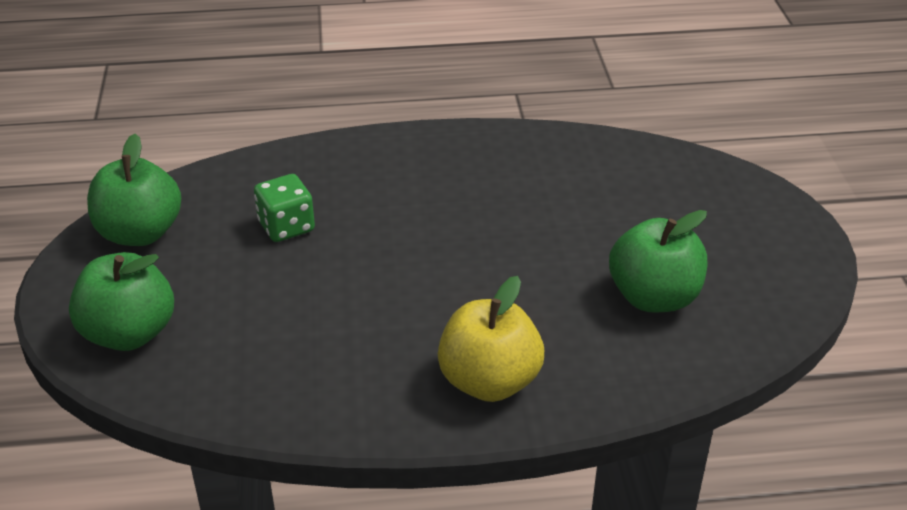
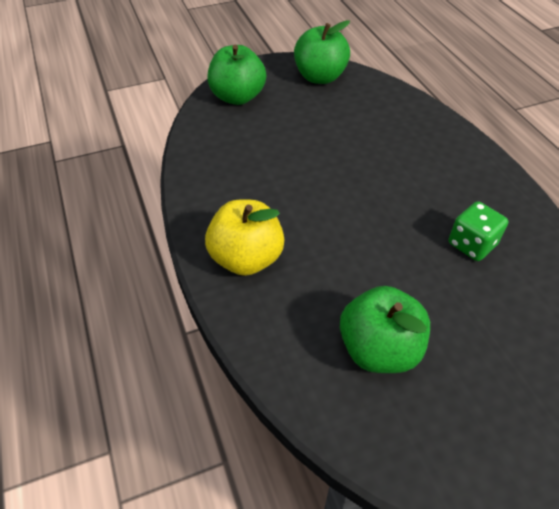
camera: 75 degrees right, 10 degrees up
(286, 227) = (356, 129): green dice -> green dice (472, 244)

